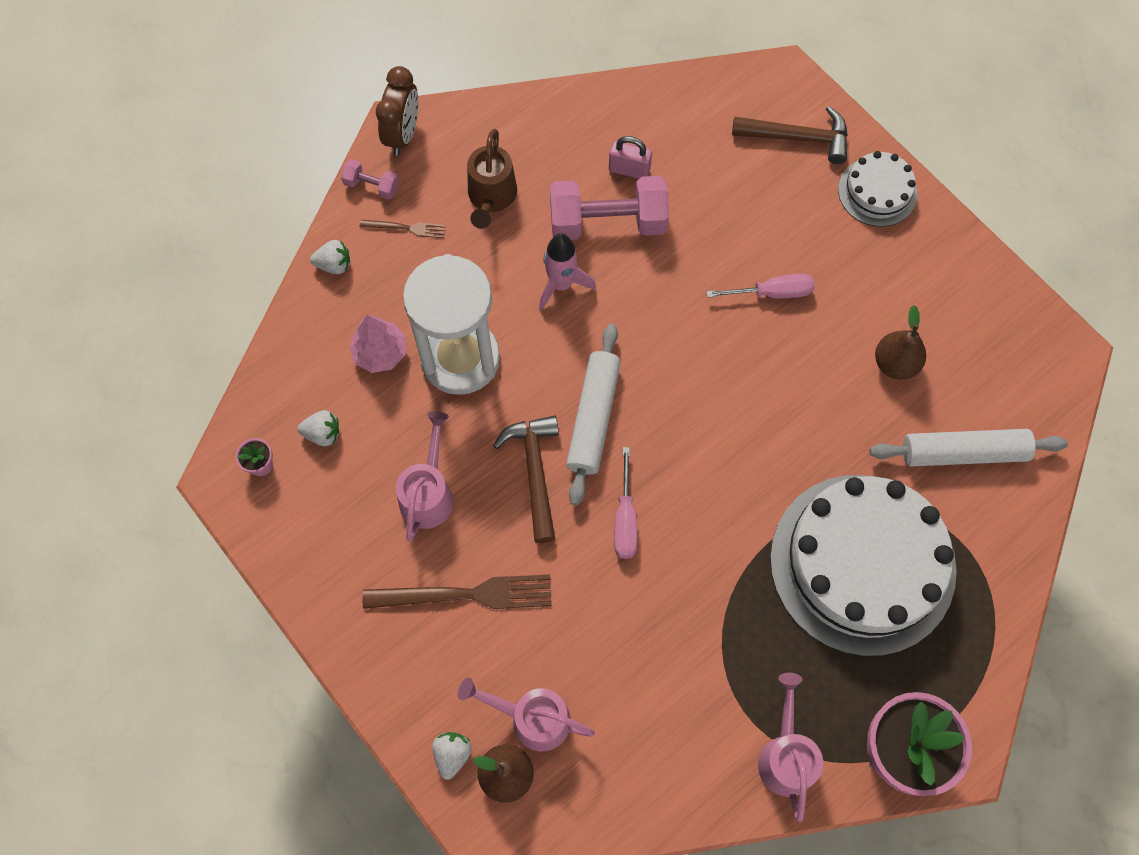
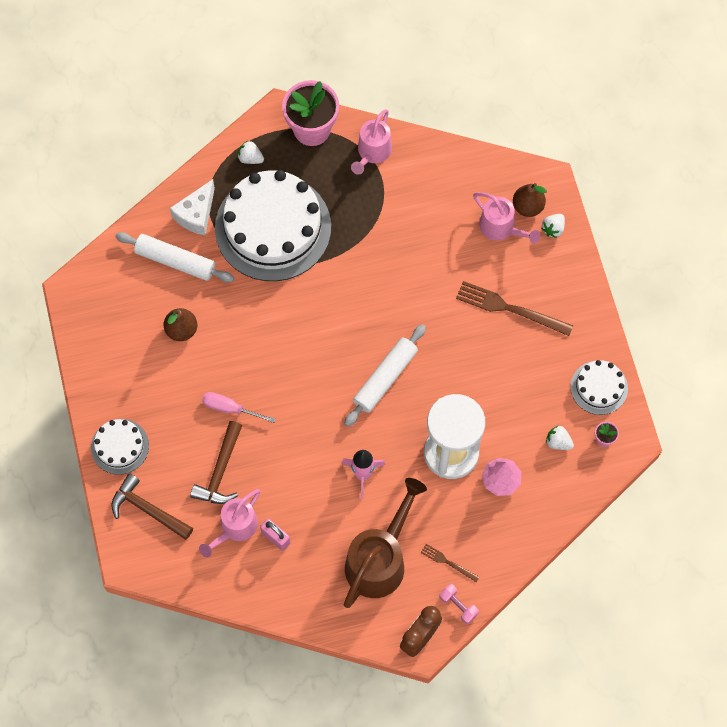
camera: 155 degrees left, 0 degrees up
(293, 534) = (599, 387): none -> white cake
(334, 265) = (507, 556): white strawberry -> white strawberry (250, 158)
(428, 492) = (507, 377): pink watering can -> pink watering can (235, 528)
(491, 198) = (380, 559): brown watering can -> brown watering can, size x1.60
(535, 472) = (437, 361): brown hammer -> brown hammer (220, 471)
(607, 222) = (310, 505): pink dumbbell -> none
(625, 519) = (396, 310): pink screwdriver -> none
(979, 533) = (196, 214): none -> white cheese

